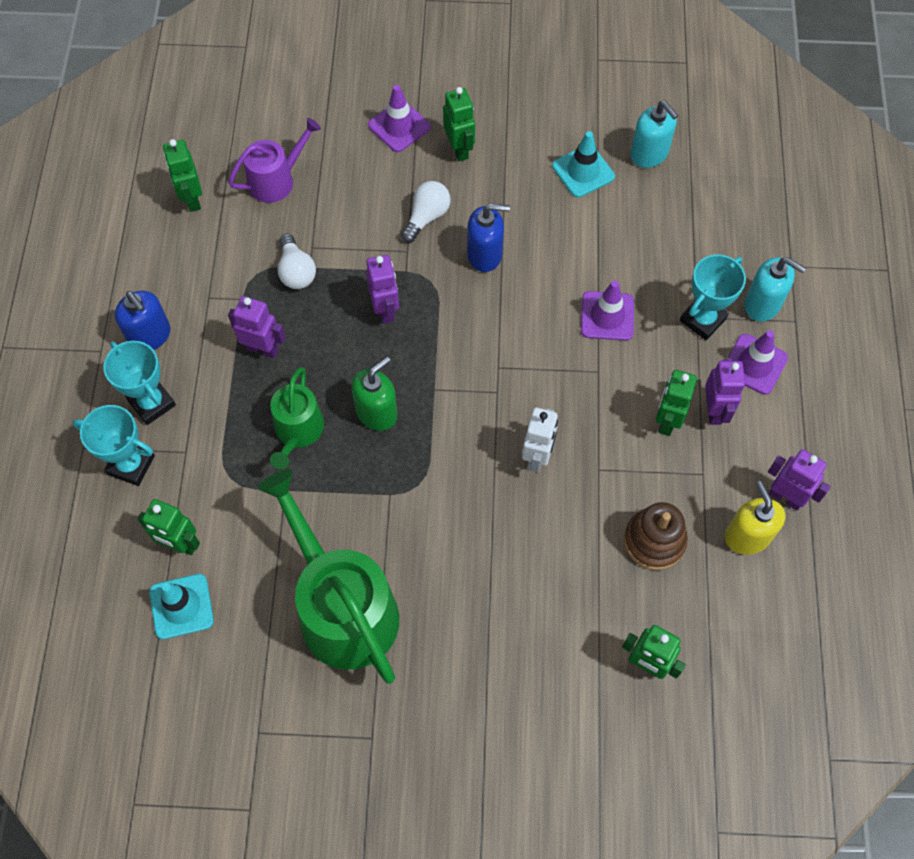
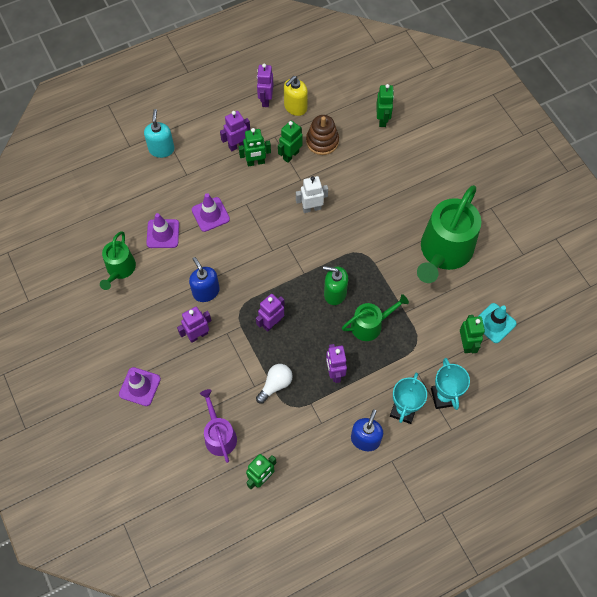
camera: 120 degrees left, 0 degrees up
(276, 180) = (219, 435): purple watering can -> purple watering can turned 45 degrees clockwise
(426, 217) = (198, 335): white light bulb -> purple robot
(459, 149) = (139, 343): green robot -> green robot (290, 155)
(583, 171) = (120, 269): turquoise traffic cone -> green watering can
(649, 154) = (89, 241): turquoise soap dispenser -> none
(702, 320) = (187, 171): turquoise trophy -> none
(754, 364) = (200, 139): purple traffic cone -> purple traffic cone (163, 234)

